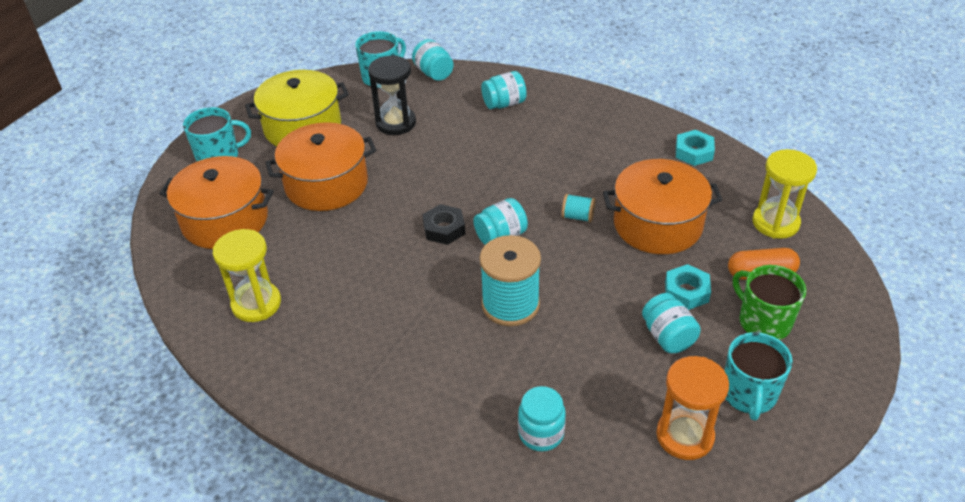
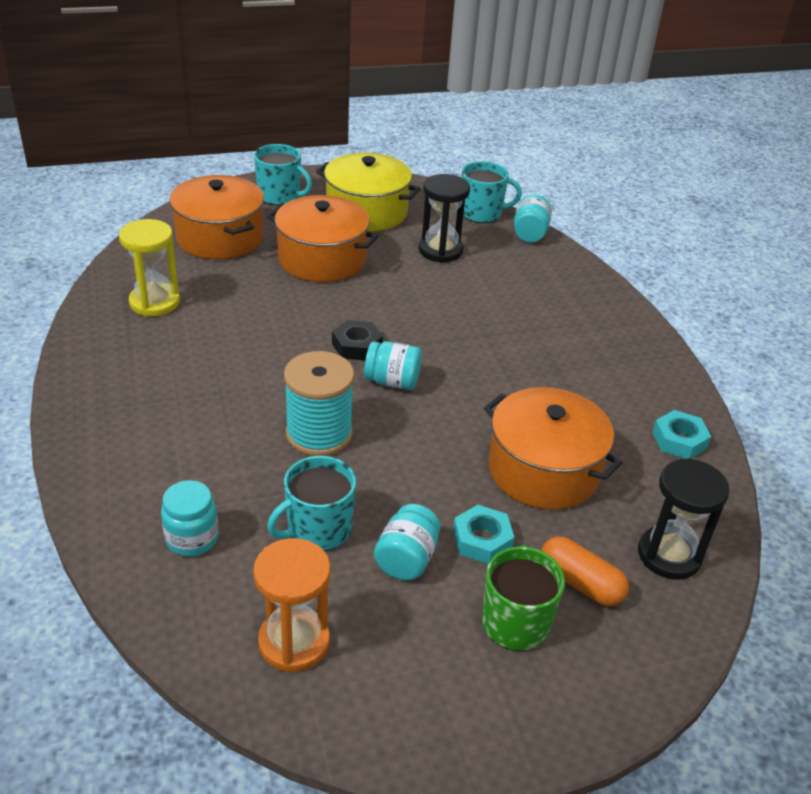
camera: 40 degrees right, 5 degrees down
(504, 104) = (554, 291): turquoise jar -> none
(578, 217) = (480, 413): turquoise spool -> none
(749, 394) = (402, 663): turquoise mug -> turquoise mug (318, 529)
(775, 223) = (669, 555): yellow hourglass -> black hourglass

